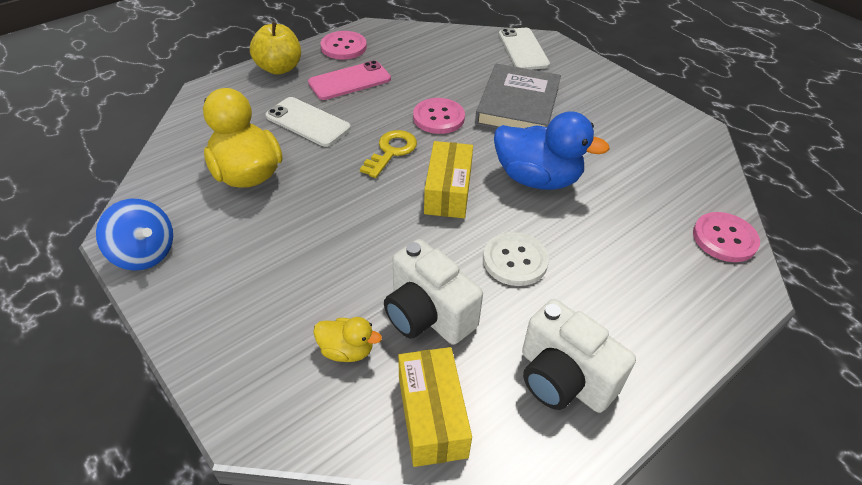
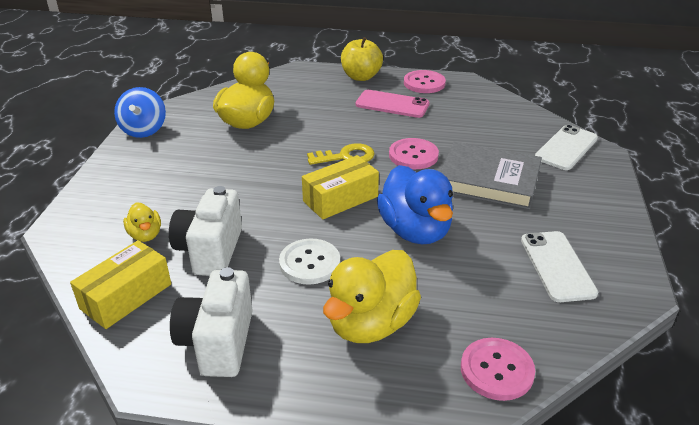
camera: 50 degrees right, 10 degrees down
(307, 122) = (325, 114): white phone -> white phone (557, 266)
(518, 106) = (488, 180): grey book -> grey book turned 45 degrees clockwise
(623, 270) = (371, 323): none -> yellow duck

